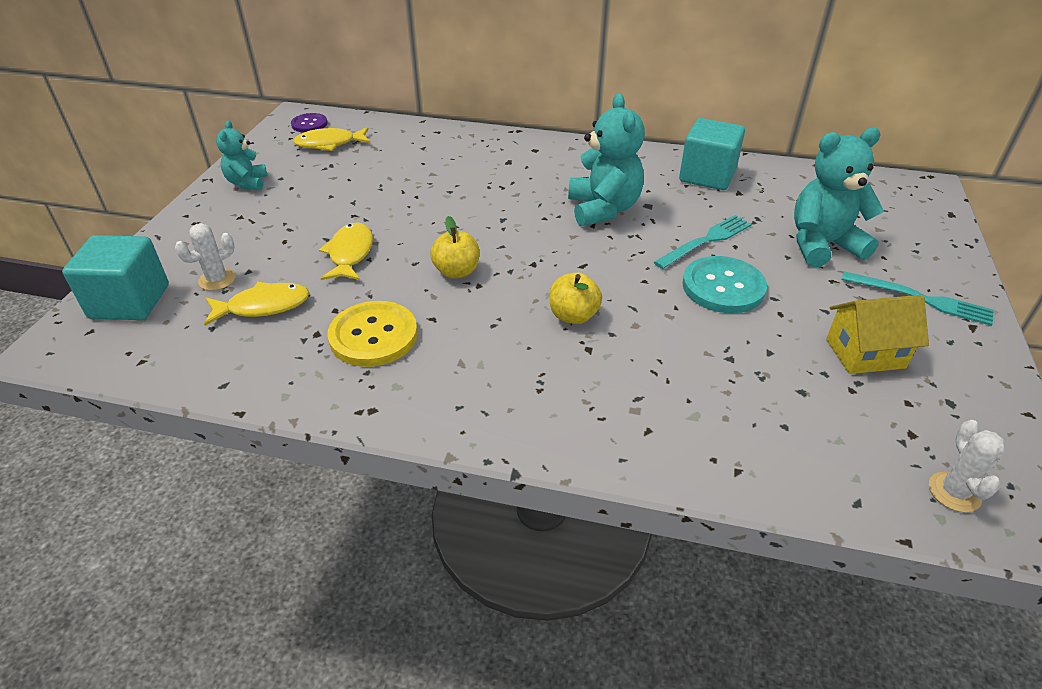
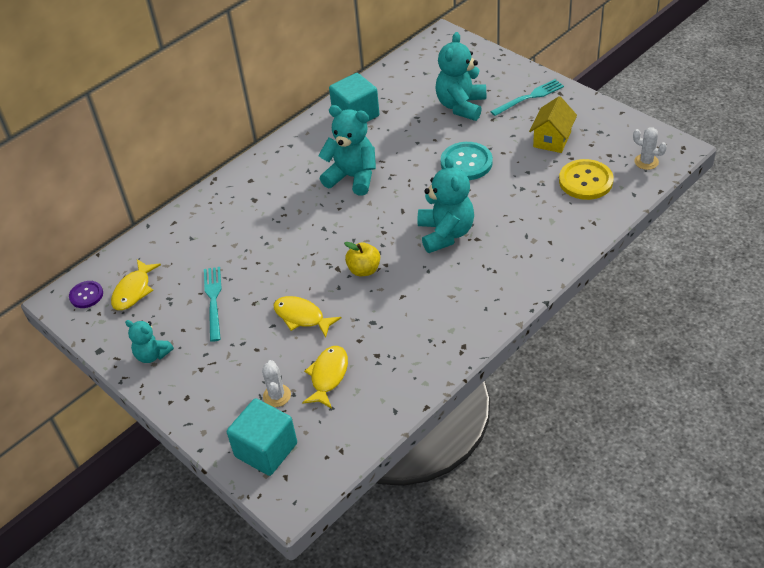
camera: 55 degrees left, 5 degrees up
(373, 336) = (399, 328): yellow button -> yellow button (585, 181)
(573, 316) = (445, 233): yellow apple -> turquoise teddy bear
(706, 241) = (421, 149): turquoise fork -> turquoise fork (213, 300)

